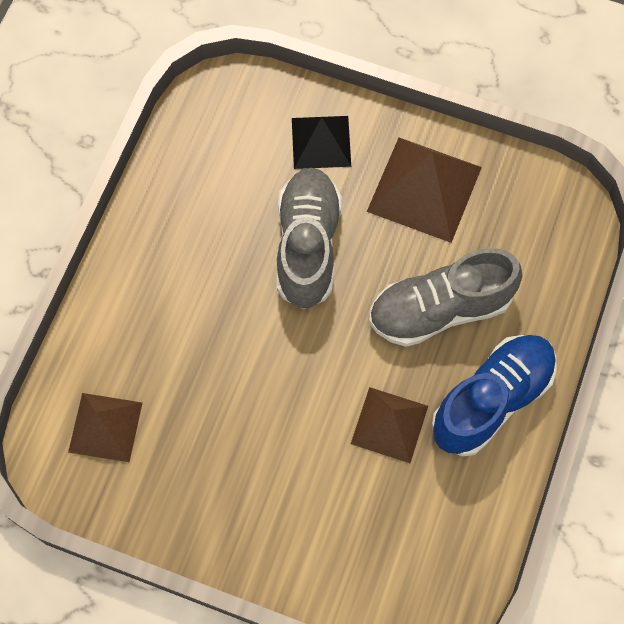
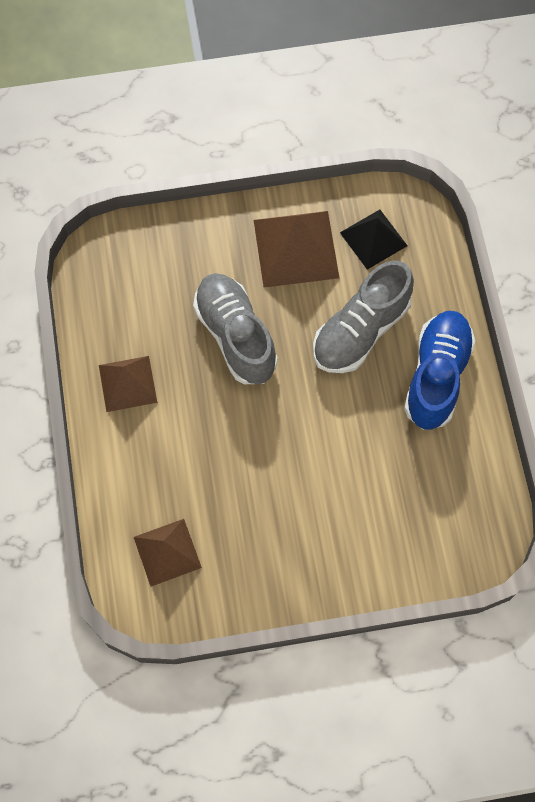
camera: 30 degrees left, 0 degrees up
(321, 142) = (197, 253): black pyramid -> black pyramid (373, 239)
(389, 425) = (375, 434): brown pyramid -> brown pyramid (128, 383)

